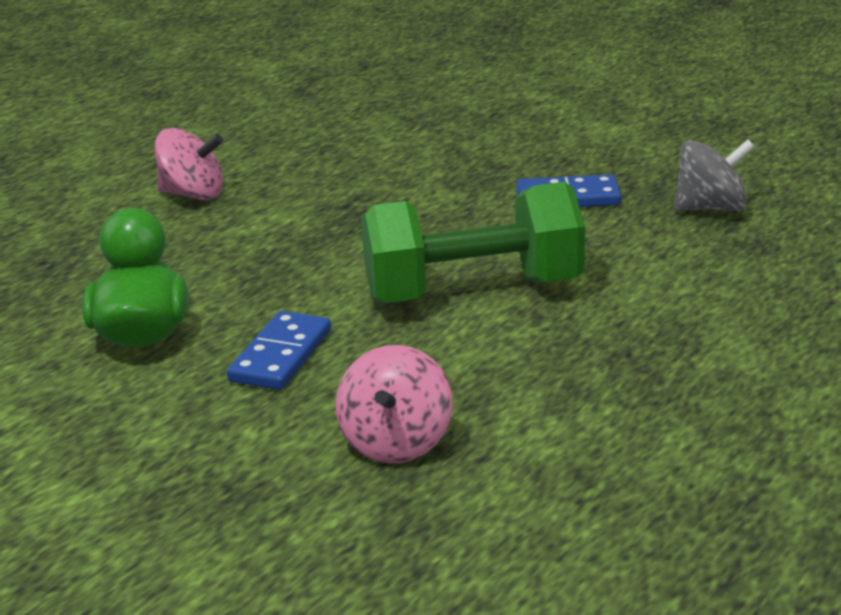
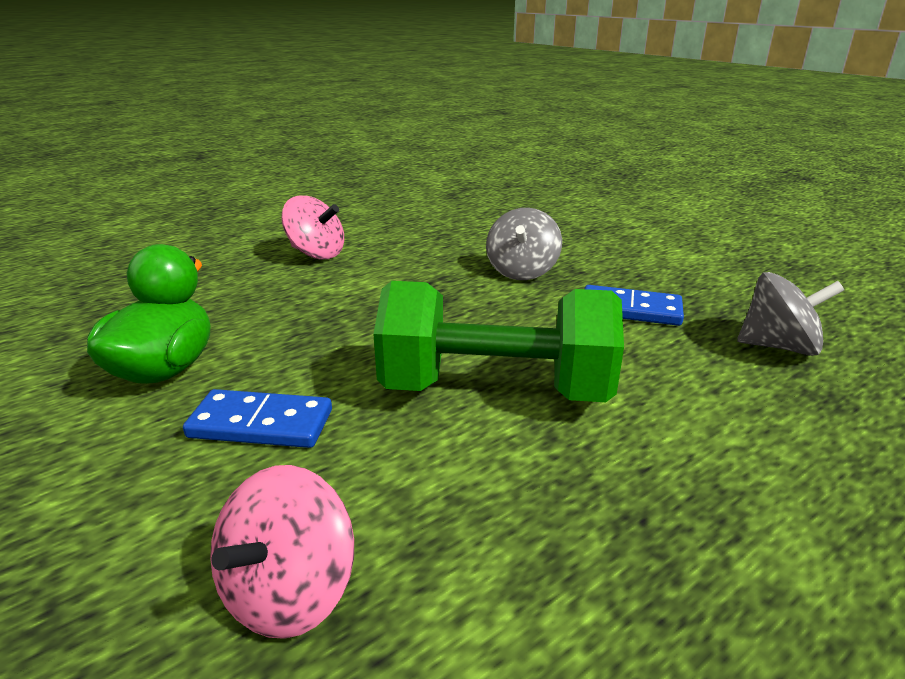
camera: 15 degrees right, 0 degrees up
(281, 356) = (261, 424): blue domino -> blue domino turned 60 degrees clockwise
(440, 176) = (522, 271): none -> grey spinning top

